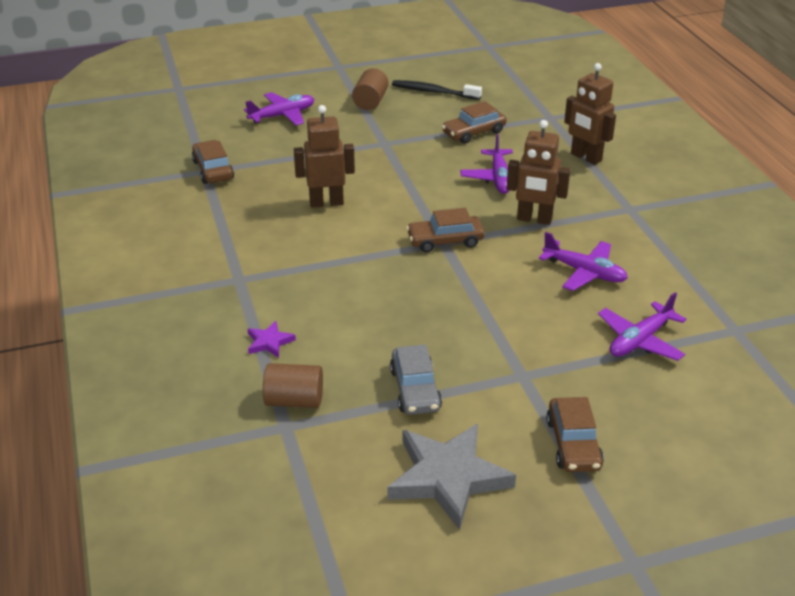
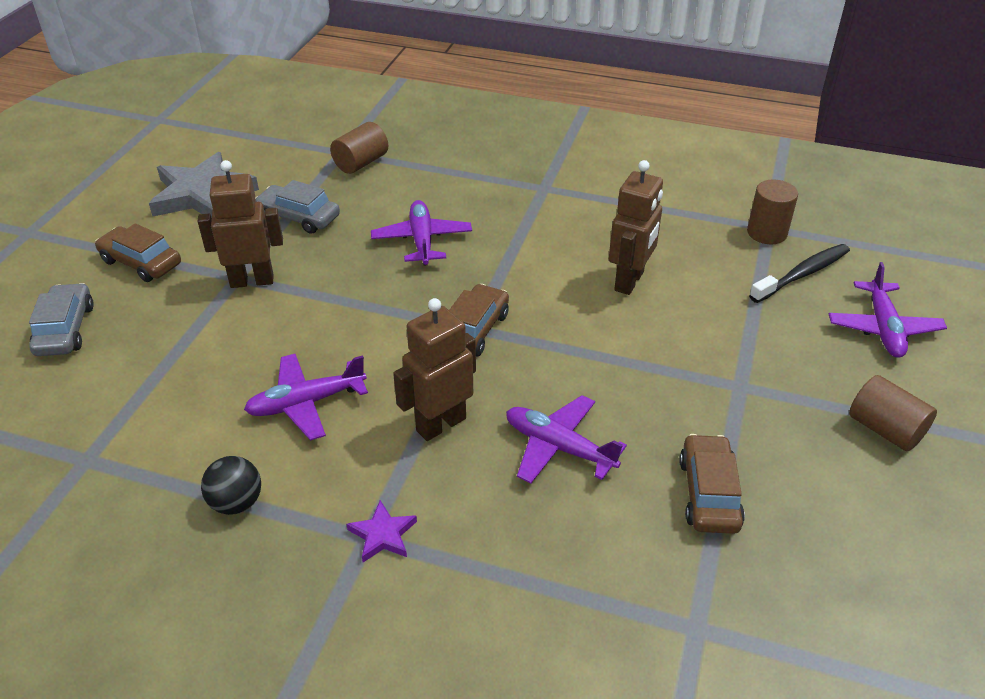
camera: 125 degrees right, 5 degrees up
(213, 170) = (766, 233): brown car -> brown cylinder
(269, 342) = (440, 174): purple star -> purple star (383, 535)
(433, 92) = (886, 521): black toothbrush -> black toothbrush (802, 274)
(585, 157) = (534, 583): brown robot -> brown robot (252, 281)
(640, 340) = (172, 375): purple plane -> purple plane (422, 240)
(674, 257) = (236, 503): none -> black ball
(681, 426) = (65, 329): none -> grey car

